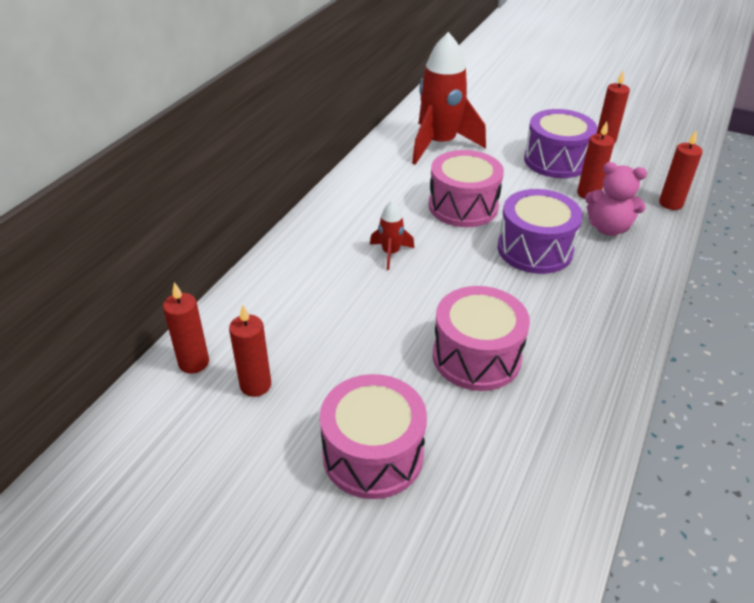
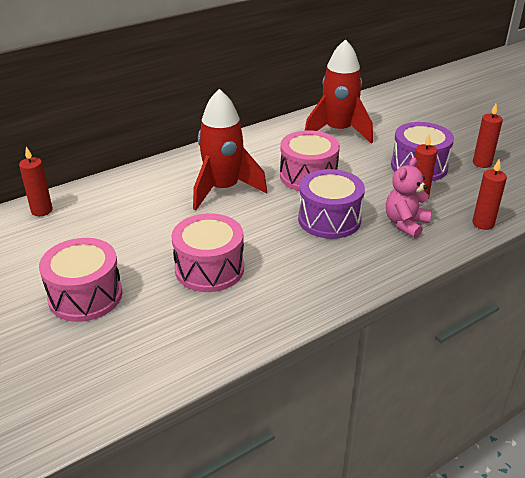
camera: 30 degrees right, 5 degrees down
(255, 385) = (61, 234): red candle -> none
(390, 253) = (223, 189): red rocket -> red rocket, size x2.19
(608, 228) = (405, 224): pink teddy bear -> pink teddy bear turned 75 degrees clockwise

